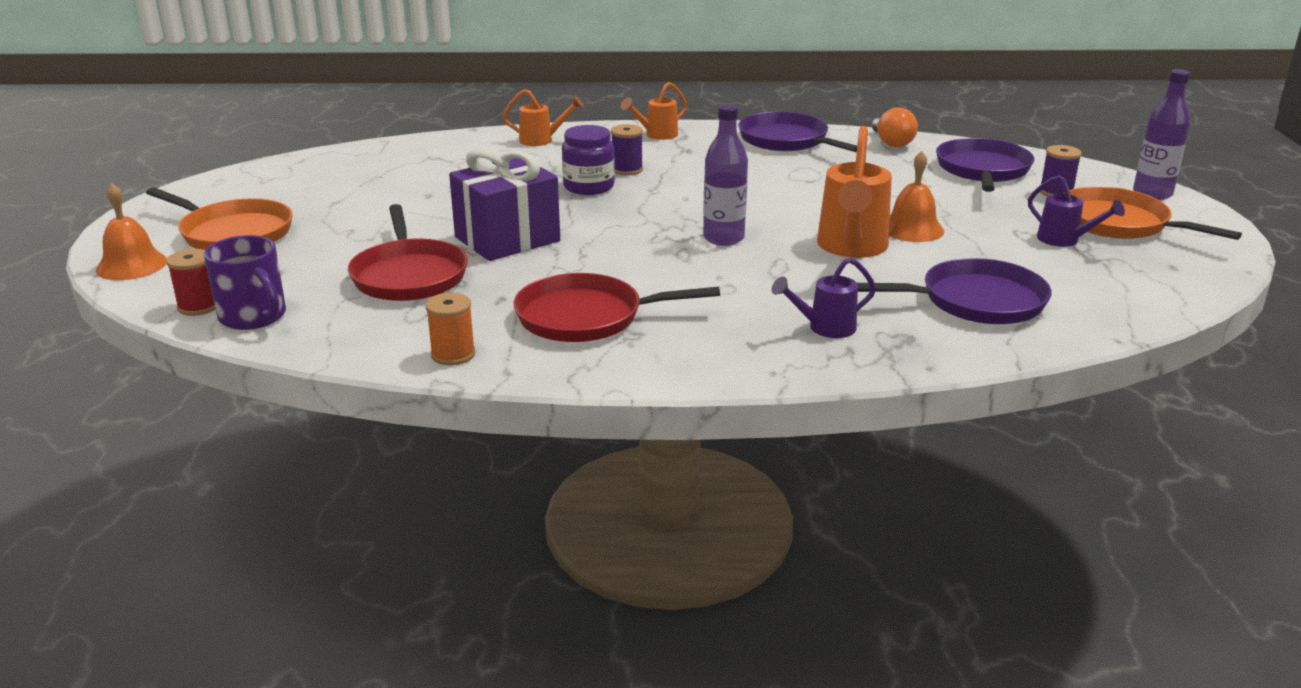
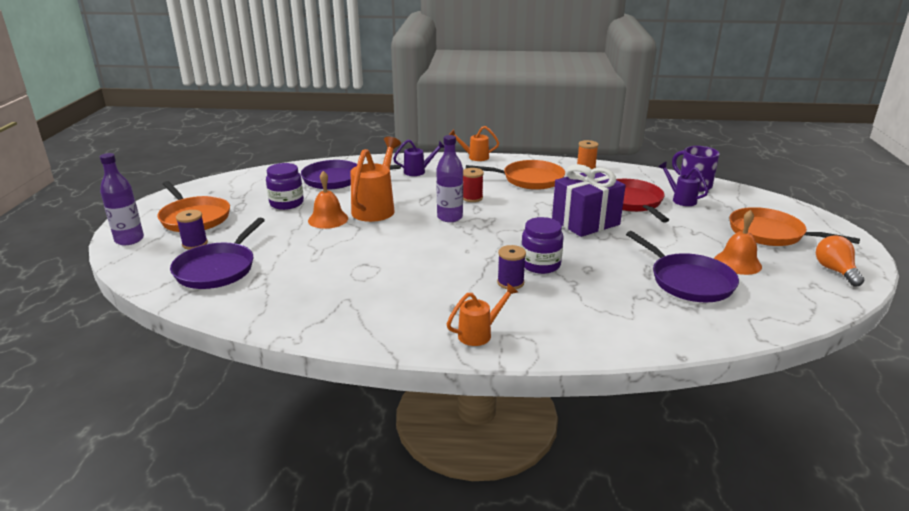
camera: 175 degrees left, 0 degrees up
(131, 265) = (801, 214): orange bell -> orange bell (737, 263)
(199, 306) = (728, 191): red spool -> red spool (472, 198)
(542, 140) = (597, 330): orange watering can -> orange watering can (474, 157)
(586, 317) = (529, 179): red pan -> orange pan
(786, 140) = (353, 318): purple pan -> purple pan (688, 281)
(891, 143) = (256, 309): orange light bulb -> orange light bulb (835, 271)
(1009, 251) = (286, 203): none -> purple jar
(1065, 241) = (245, 208): purple watering can -> purple watering can (680, 199)

